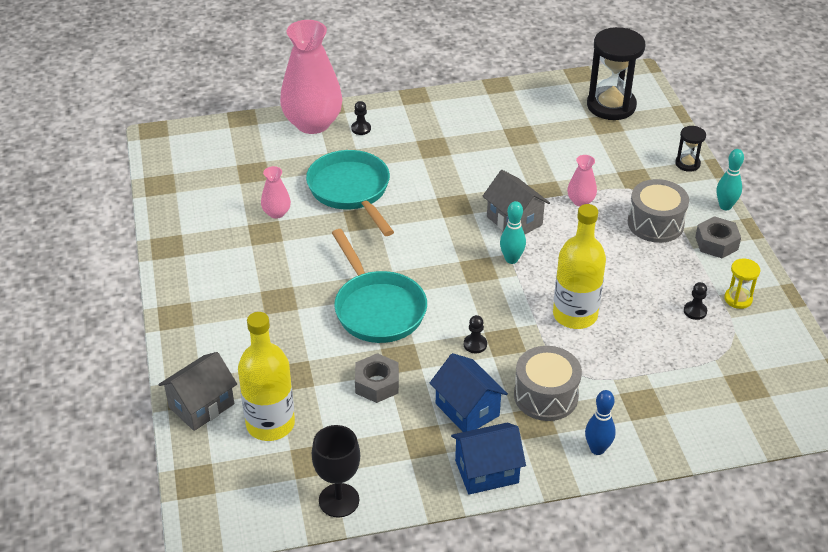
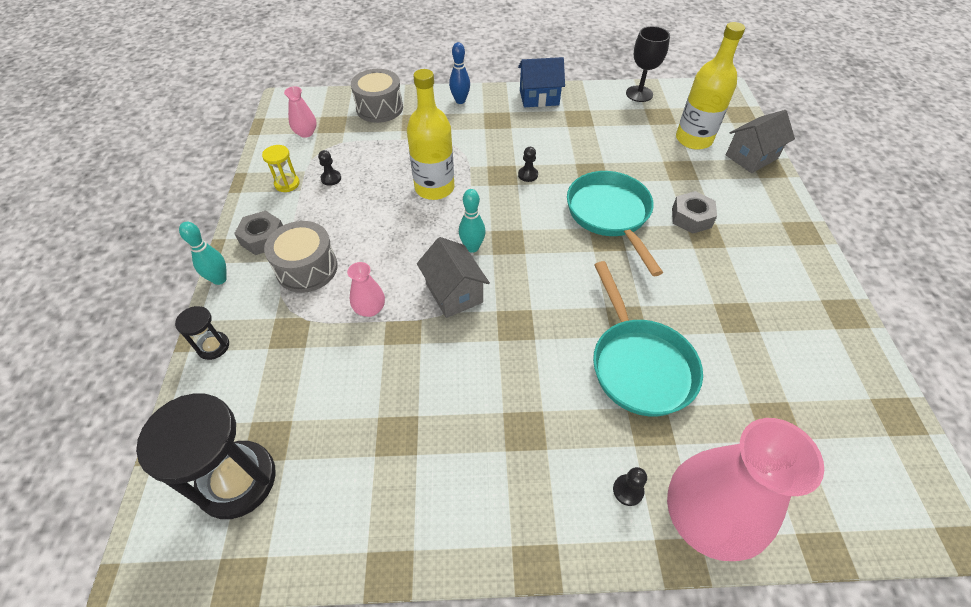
camera: 170 degrees left, 10 degrees up
(276, 213) = (728, 343): pink vase -> pink vase (306, 133)
(377, 384) = (612, 156): grey nut -> grey nut (691, 218)
(467, 409) = (544, 132): blue house -> none
(546, 396) = (483, 134): grey drum -> grey drum (379, 108)

